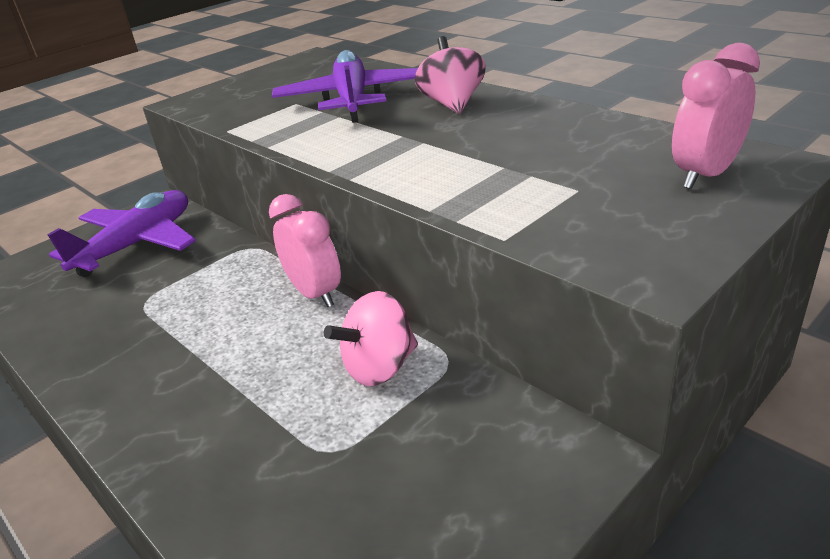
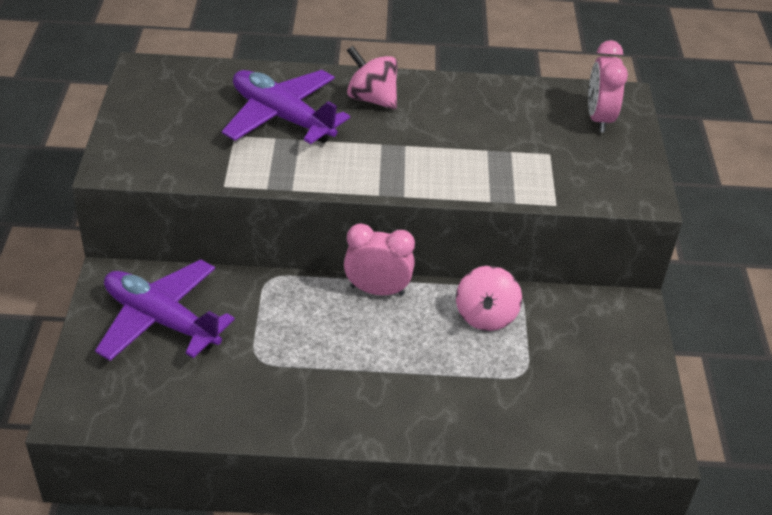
camera: 50 degrees left, 10 degrees up
(137, 244) = (161, 320): purple plane -> purple plane turned 45 degrees counterclockwise

